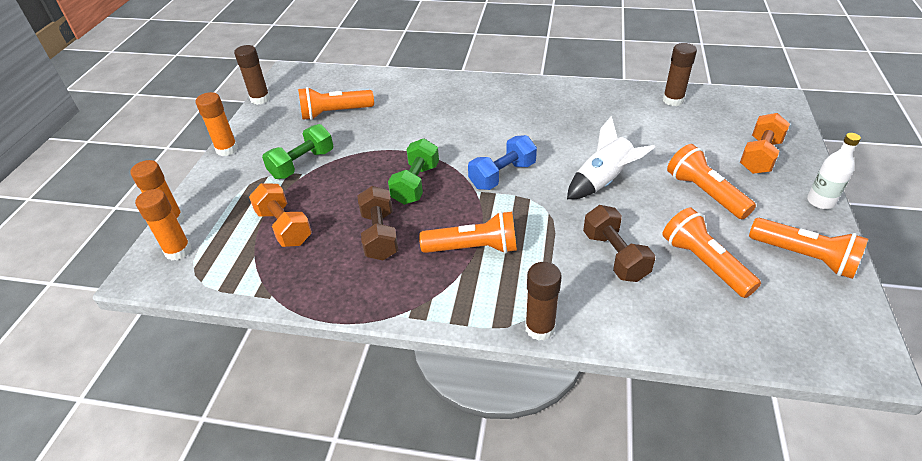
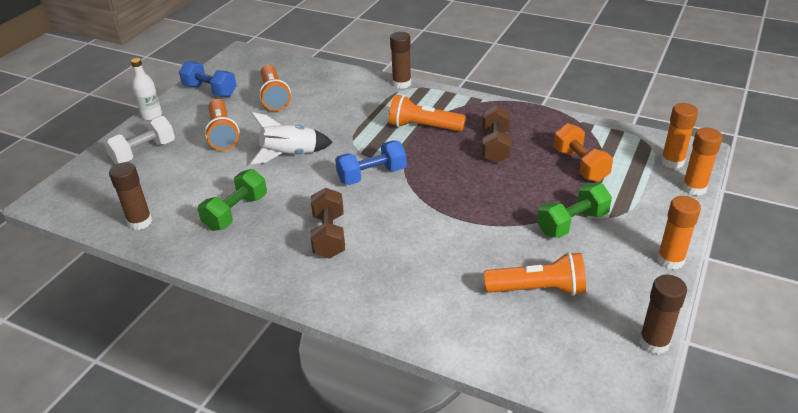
camera: 165 degrees left, 5 degrees down
(416, 184) = (455, 181): green dumbbell -> green dumbbell (236, 212)
(614, 256) = (327, 108): brown dumbbell -> brown dumbbell (329, 235)
(760, 156) = (144, 152): orange dumbbell -> white dumbbell
(804, 257) = (210, 90): orange flashlight -> blue dumbbell

